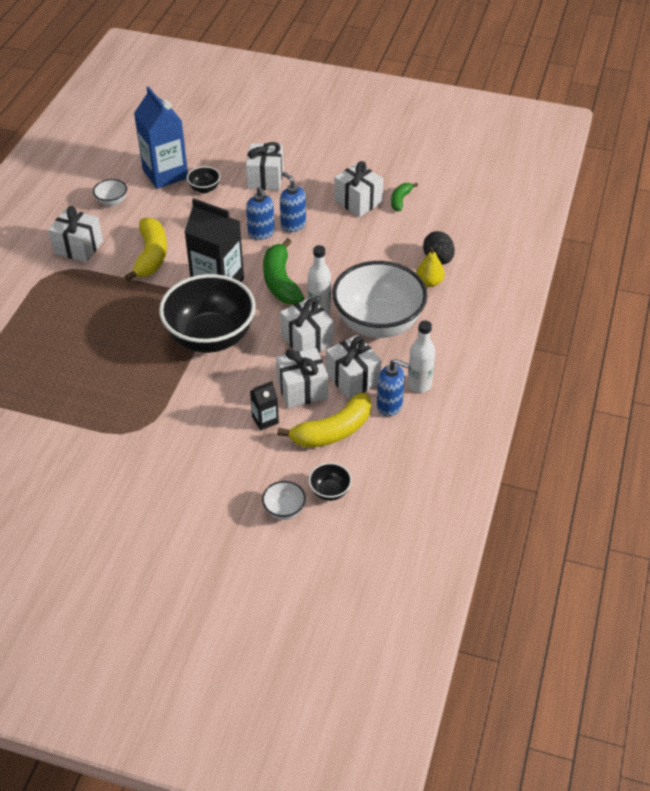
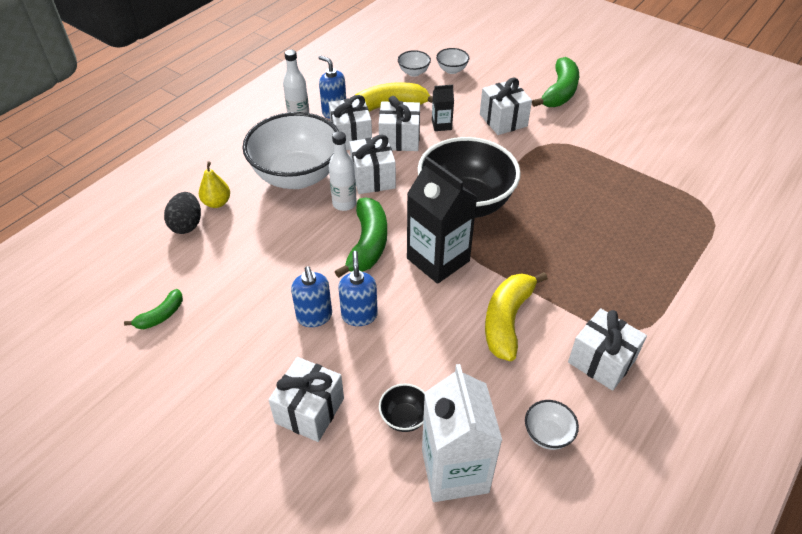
camera: 160 degrees left, 0 degrees up
(139, 510) = (559, 92): none -> green banana
(165, 174) = (455, 470): blue carton -> white carton
(330, 491) = (414, 72): black bowl -> white bowl
(358, 201) = (213, 329): white gift -> white gift (503, 120)

